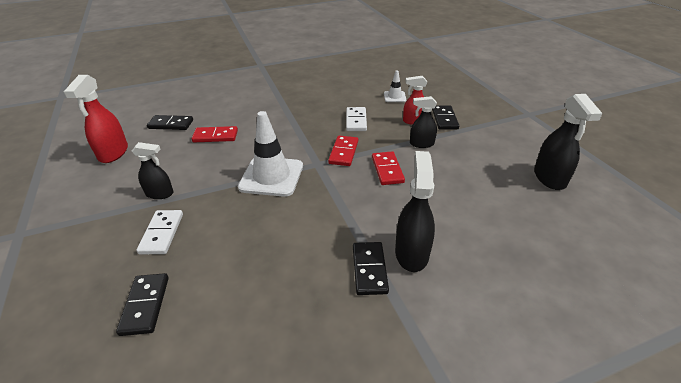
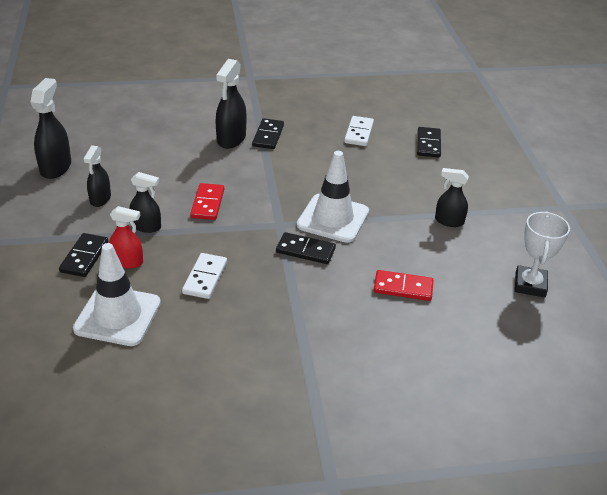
camera: 170 degrees left, 0 degrees up
(113, 153) = (530, 285): red spray bottle -> white trophy
(162, 233) = (433, 185): white domino -> white domino (358, 133)
(171, 124) = (473, 324): black domino -> black domino (305, 250)
(344, 152) = (244, 232): red domino -> none
(394, 97) = (117, 316): white traffic cone -> white traffic cone, size x2.00
(478, 157) = (100, 199): none -> black spray bottle

